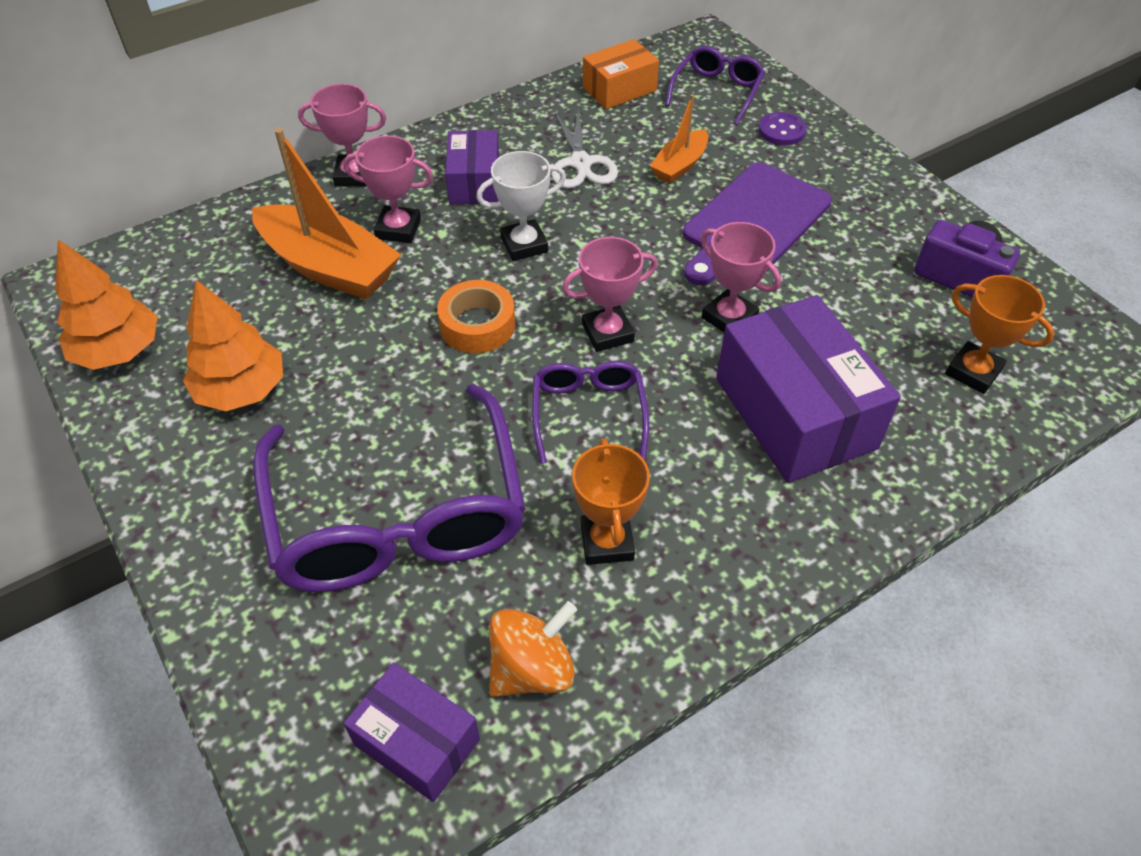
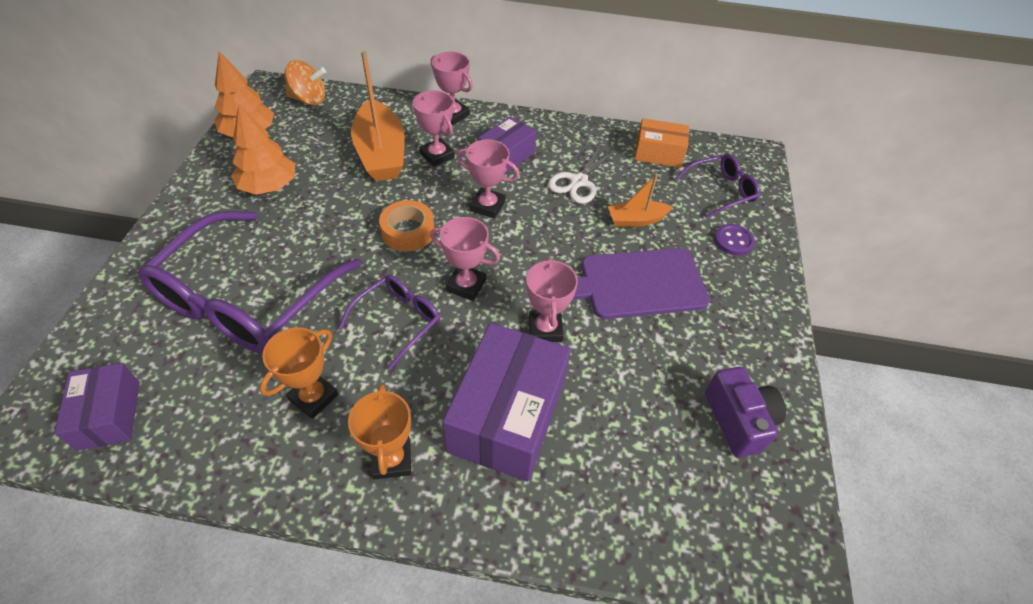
camera: 40 degrees right, 0 degrees up
(524, 245) = (487, 206): white trophy -> pink trophy
(532, 668) = (196, 429): orange spinning top -> orange spinning top (309, 99)
(973, 372) = (660, 489): orange trophy -> orange trophy (392, 459)

